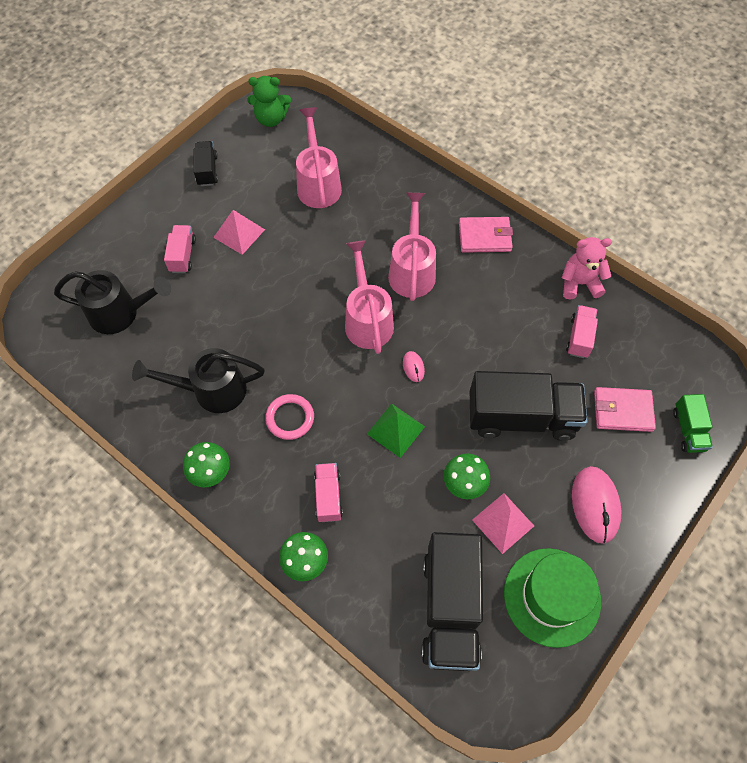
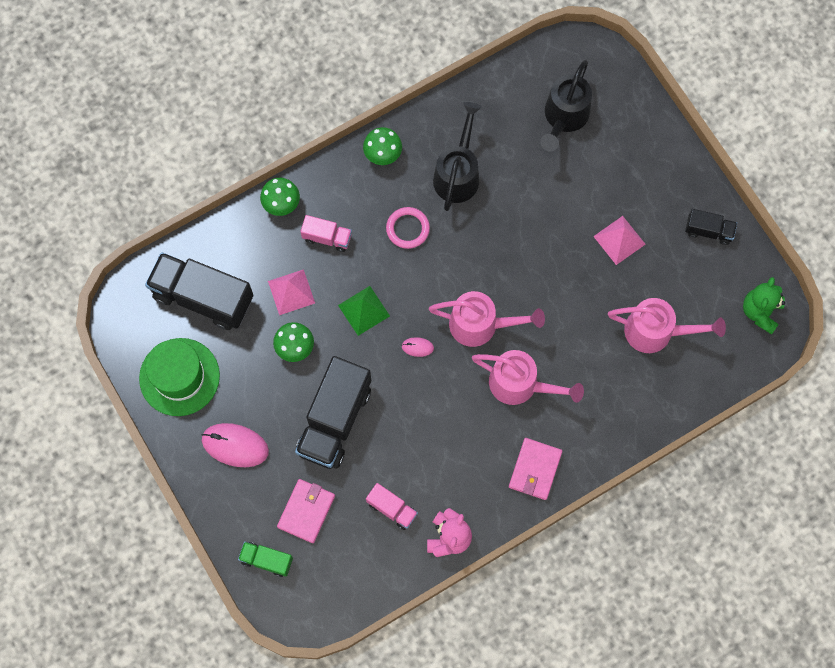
camera: 110 degrees right, 10 degrees up
(182, 255) = (610, 183): pink truck -> none
(503, 522) = (251, 365): pink pyramid -> pink pyramid (291, 292)

